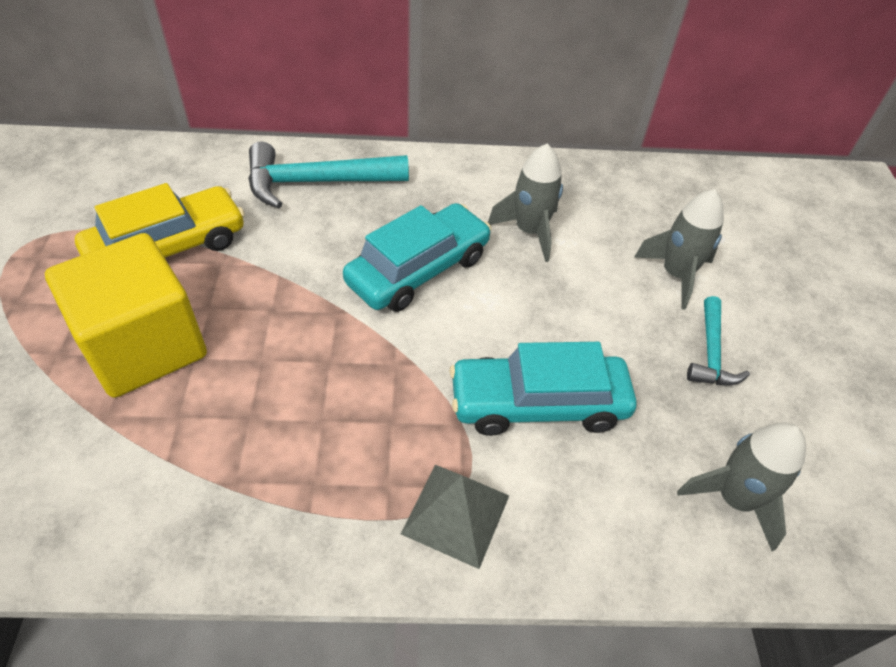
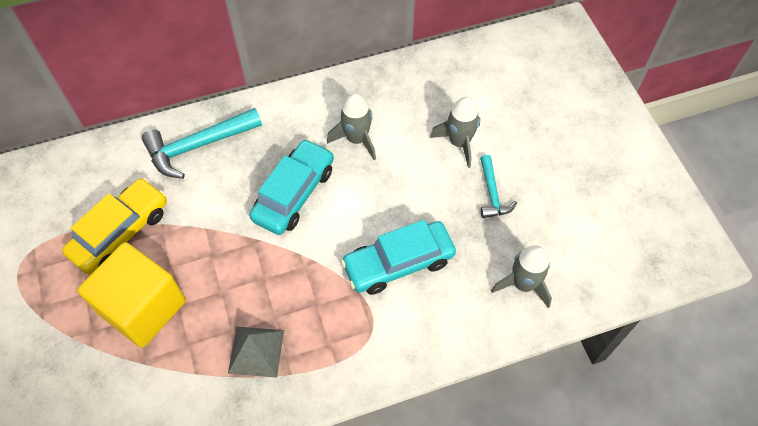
camera: 15 degrees left, 10 degrees up
(455, 514) = (373, 347): grey pyramid -> grey pyramid (256, 351)

